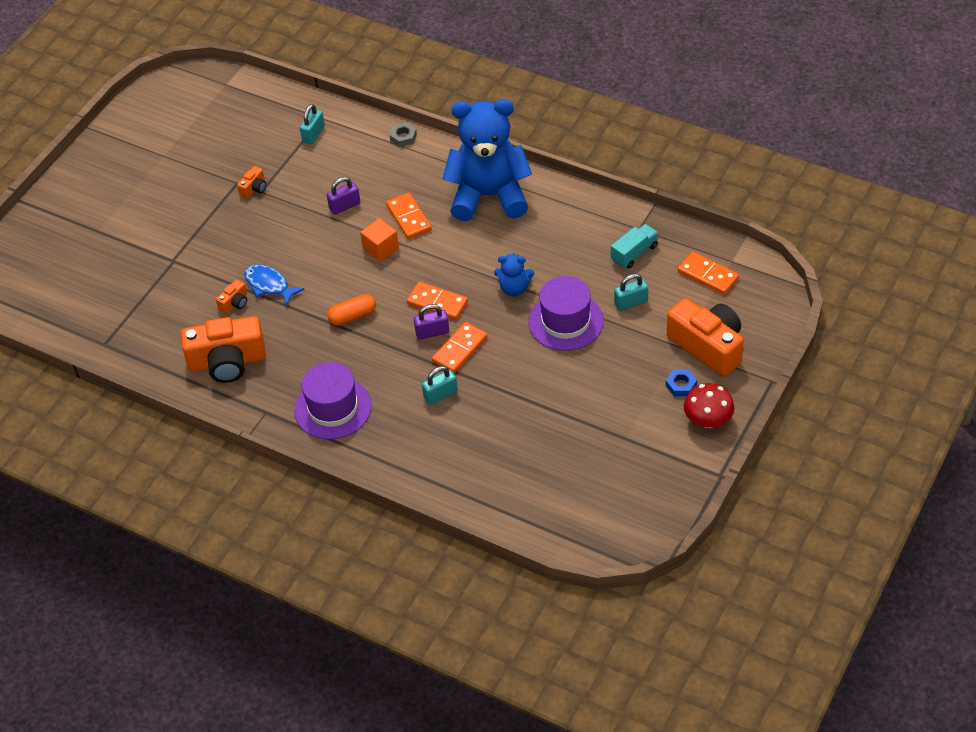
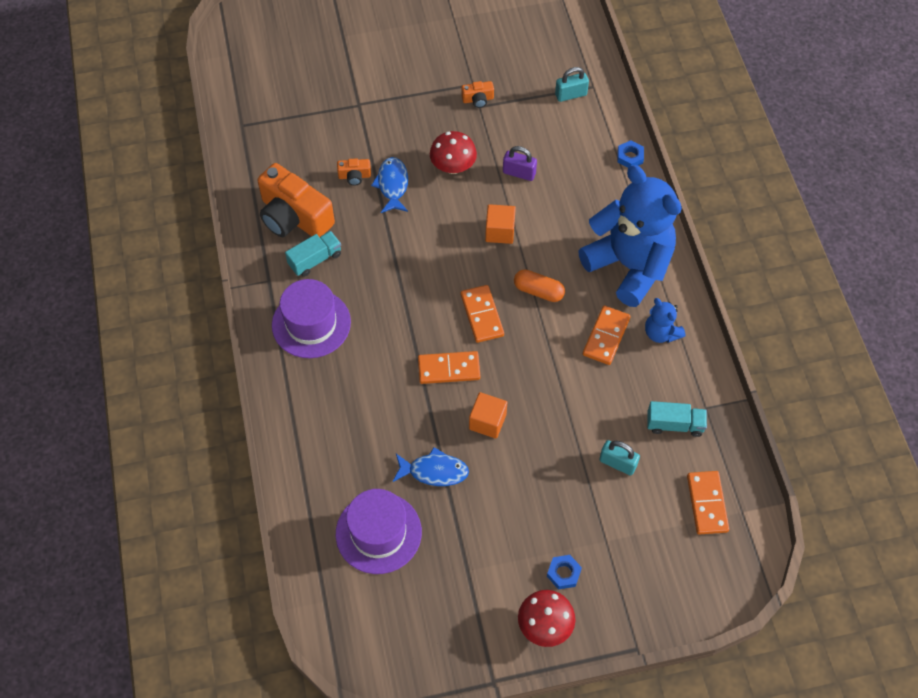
camera: 45 degrees right, 10 degrees up
(280, 372) = (315, 260): none -> turquoise truck
(295, 240) = (453, 166): none -> red mushroom
(353, 316) = (413, 266): orange capsule -> orange capsule (538, 291)
(403, 137) = (630, 157): grey nut -> blue nut
(409, 218) = (550, 226): orange domino -> orange domino (606, 336)
(432, 332) = (448, 335): purple padlock -> none
(440, 395) = (390, 391): turquoise padlock -> none
(514, 288) = (549, 360): blue teddy bear -> blue teddy bear (661, 333)
(525, 354) = (487, 421): none -> orange cube
(531, 409) = (434, 471): none -> blue fish
(566, 321) = (550, 427): purple hat -> purple hat (378, 533)
(708, 346) = (627, 564): orange camera -> none

